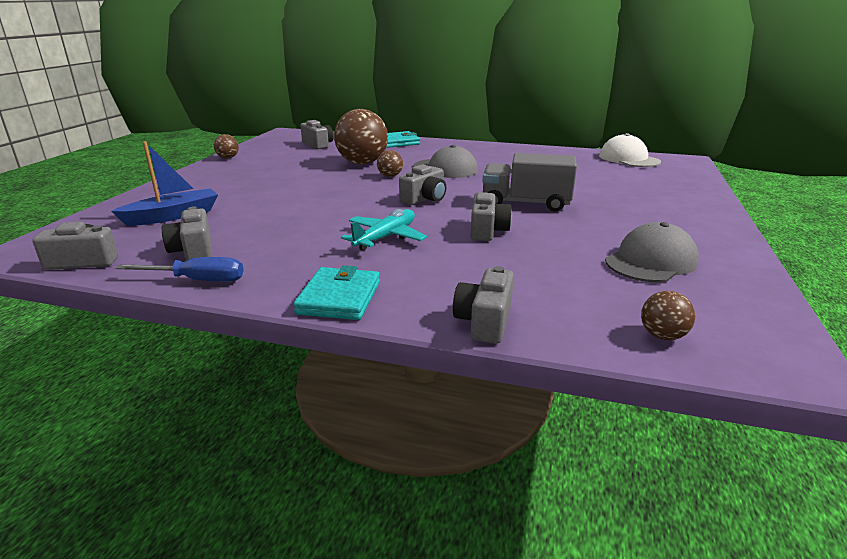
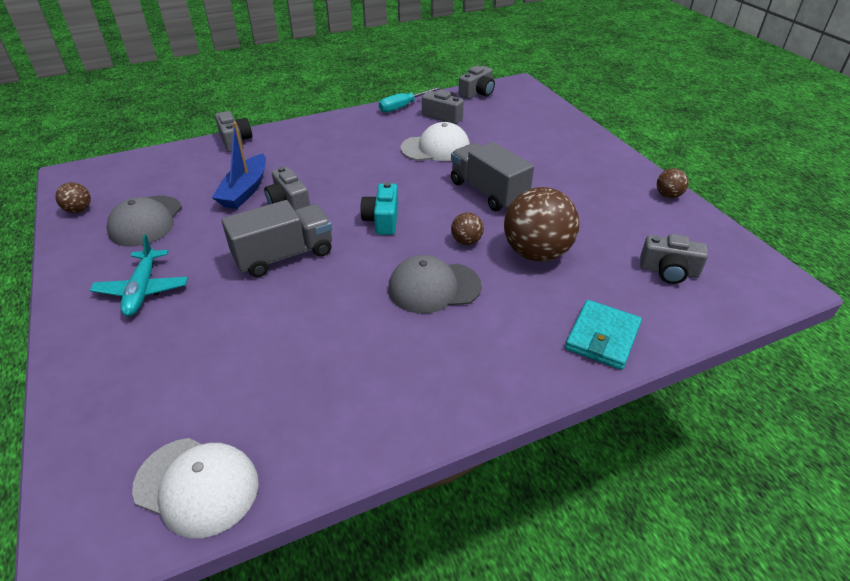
camera: 140 degrees right, 15 degrees up
(173, 216) = (515, 127): blue boat -> blue boat (245, 190)
(197, 280) = (403, 106): blue screwdriver -> turquoise screwdriver
(281, 225) = (436, 148): none -> white cap
(319, 189) = (488, 192): none -> grey truck
(339, 298) = (320, 125): turquoise wallet -> none
(386, 237) = (352, 167): turquoise plane -> turquoise plane (143, 290)
(425, 199) = (382, 220): grey camera -> turquoise camera
(662, 336) = (138, 166): brown ball -> brown ball (79, 210)

